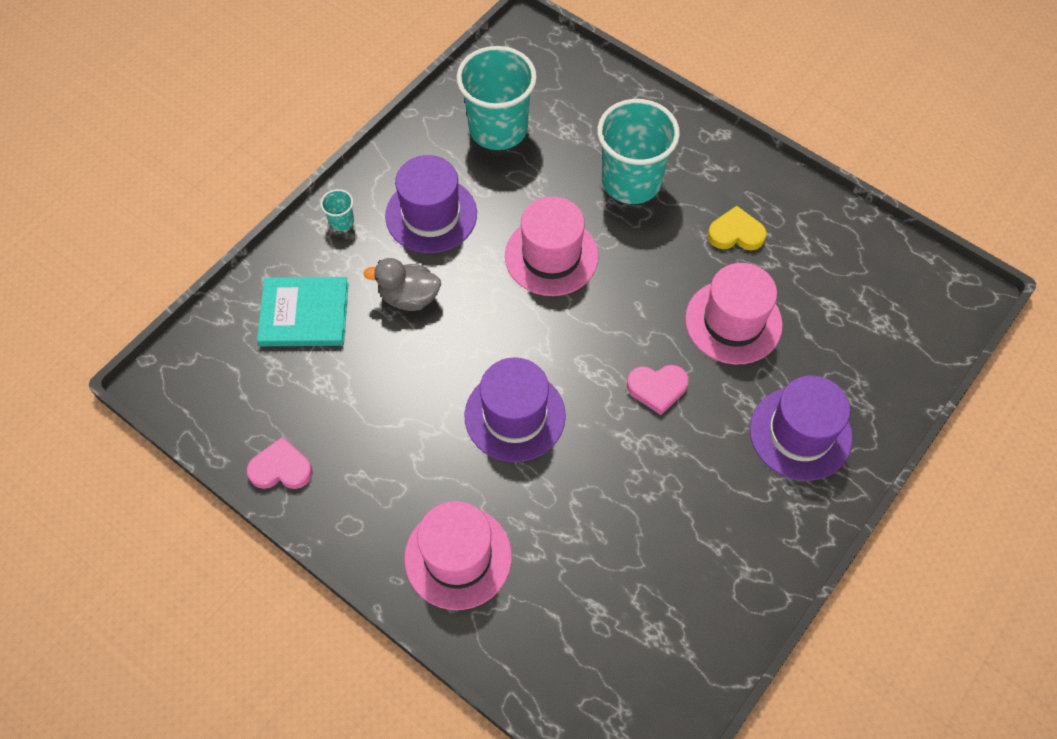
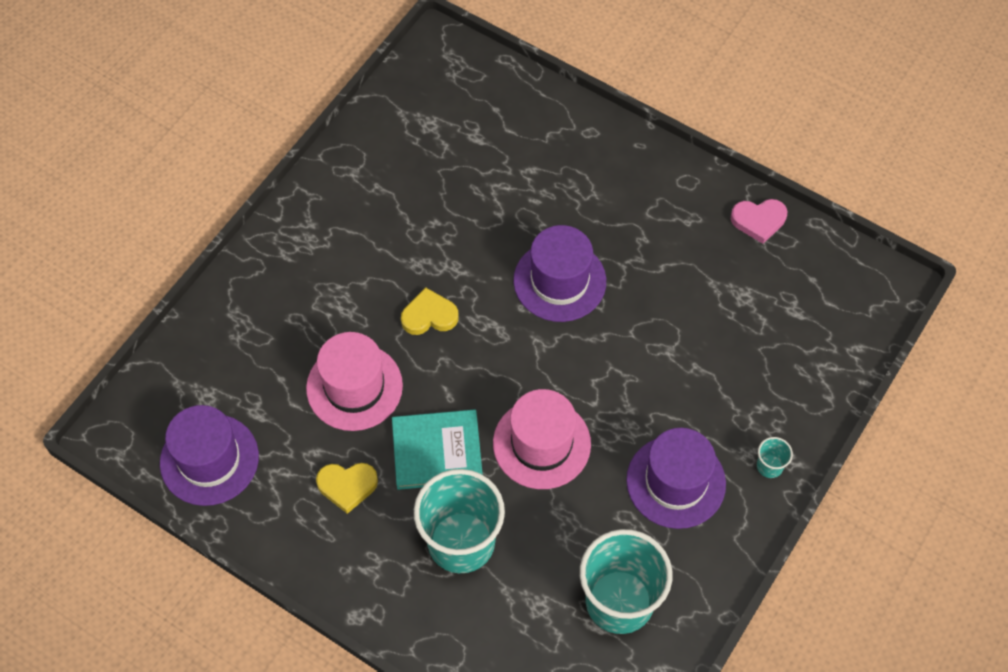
camera: 175 degrees right, 0 degrees up
(304, 314) = (779, 361): turquoise book -> turquoise book (437, 451)
(409, 297) = (680, 387): grey duck -> none
(458, 557) = (592, 165): pink hat -> none
(657, 388) = (429, 315): pink heart -> yellow heart
(800, 433) = (298, 285): purple hat -> purple hat (209, 459)

